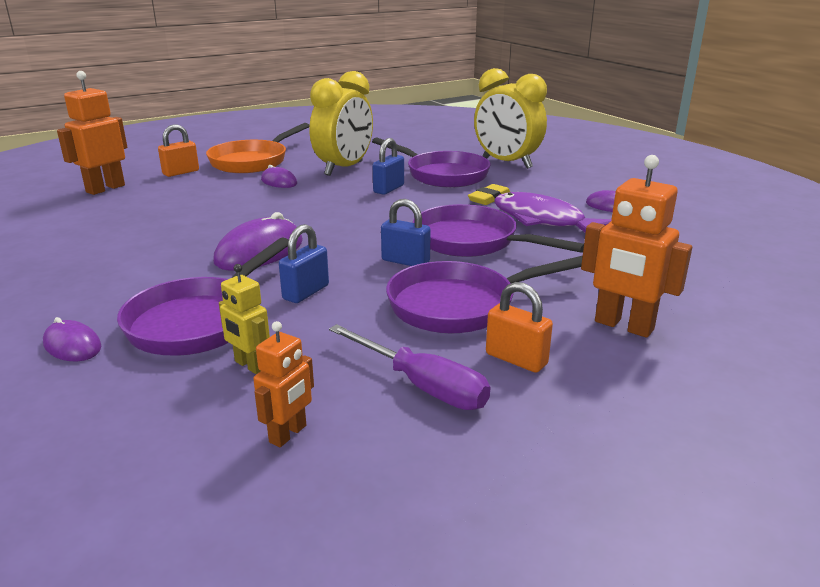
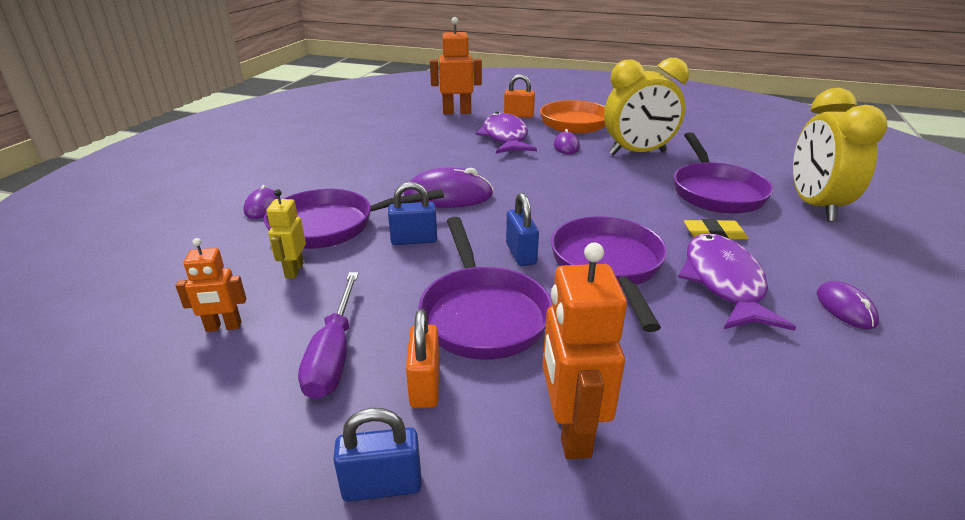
camera: 50 degrees right, 5 degrees up
(208, 193) = (505, 137): none -> purple fish
(388, 189) = (637, 186): blue padlock -> blue padlock (382, 485)
(460, 305) = (482, 314): purple pan -> purple pan turned 135 degrees counterclockwise

